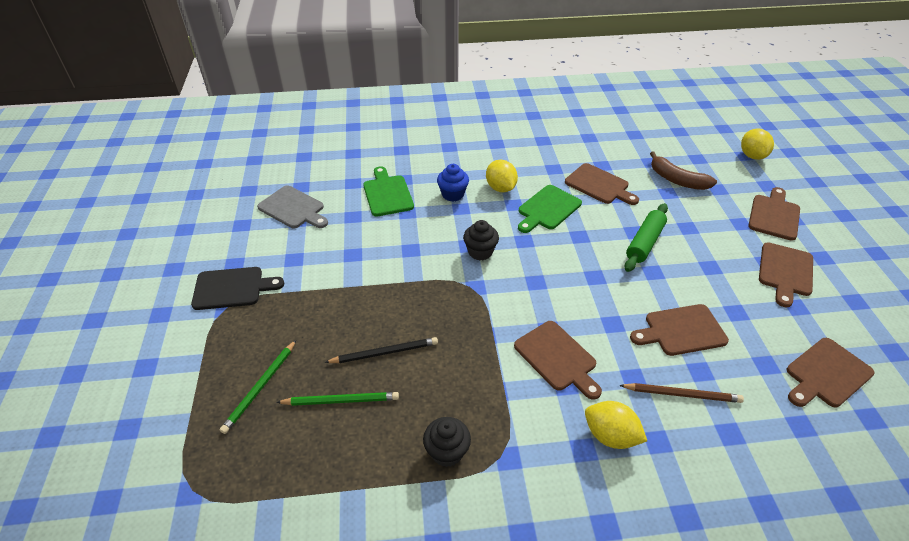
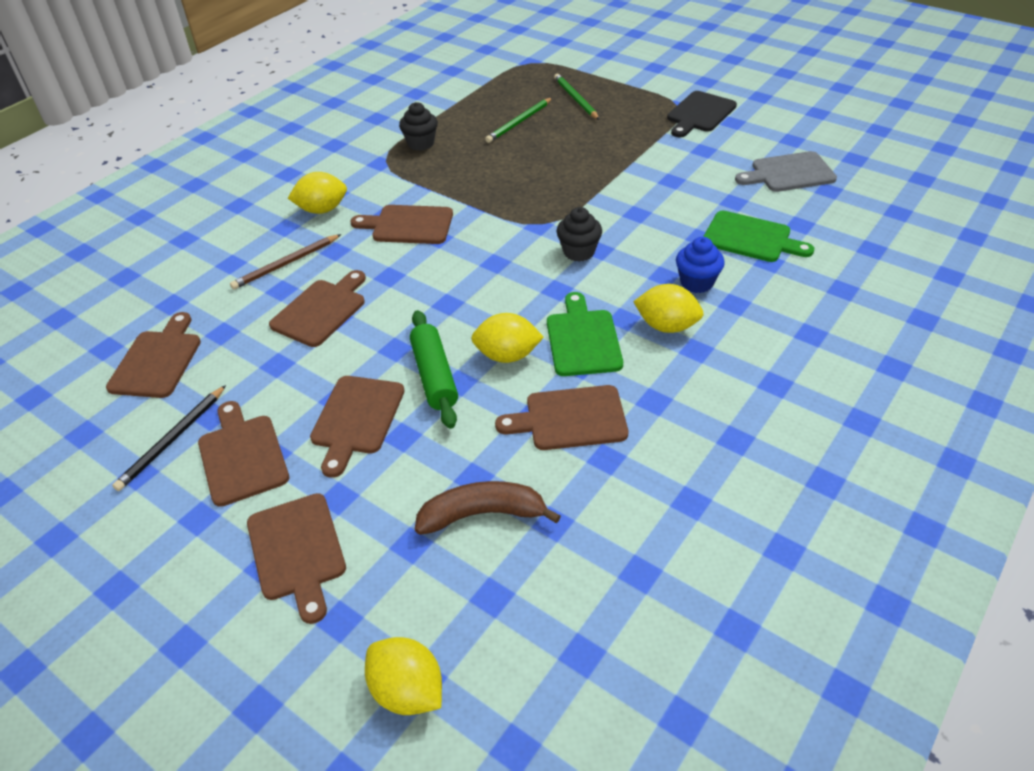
camera: 135 degrees right, 0 degrees up
(385, 352) = (534, 153): black pencil -> black pencil (172, 440)
(595, 227) = (507, 355): none -> yellow lemon
(706, 250) = (356, 419): none -> brown cutting board

